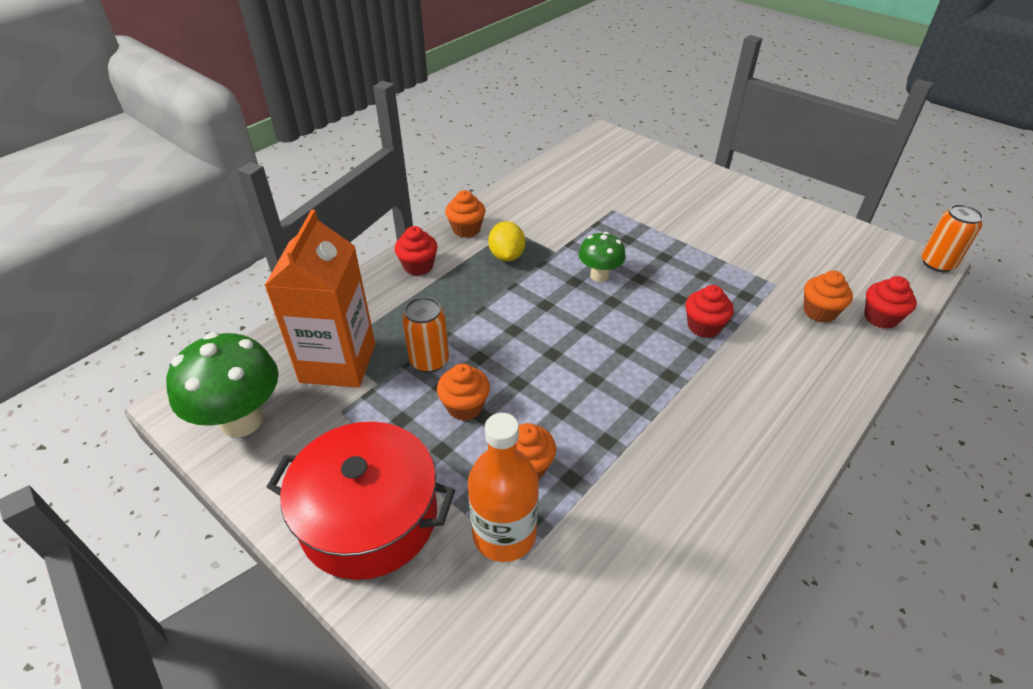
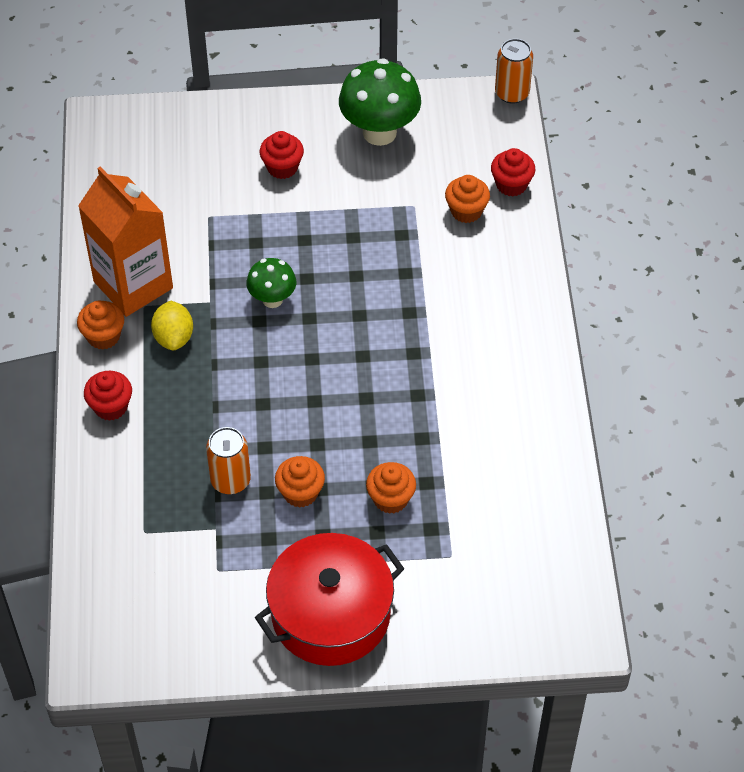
camera: 45 degrees left, 10 degrees up
(241, 420) = (154, 636): green mushroom -> green mushroom (379, 132)
(338, 363) = (163, 539): orange carton -> orange carton (133, 285)
(504, 534) = (425, 551): orange bottle -> none
(507, 256) = (174, 337): yellow lemon -> yellow lemon turned 45 degrees clockwise
(704, 326) = (398, 289): red cupcake -> red cupcake (282, 167)

